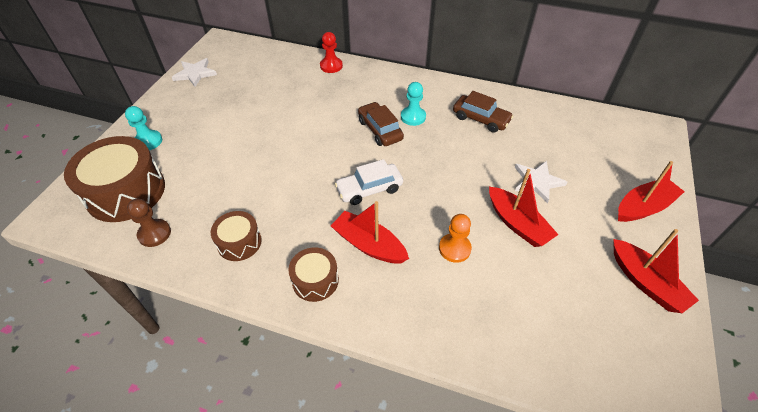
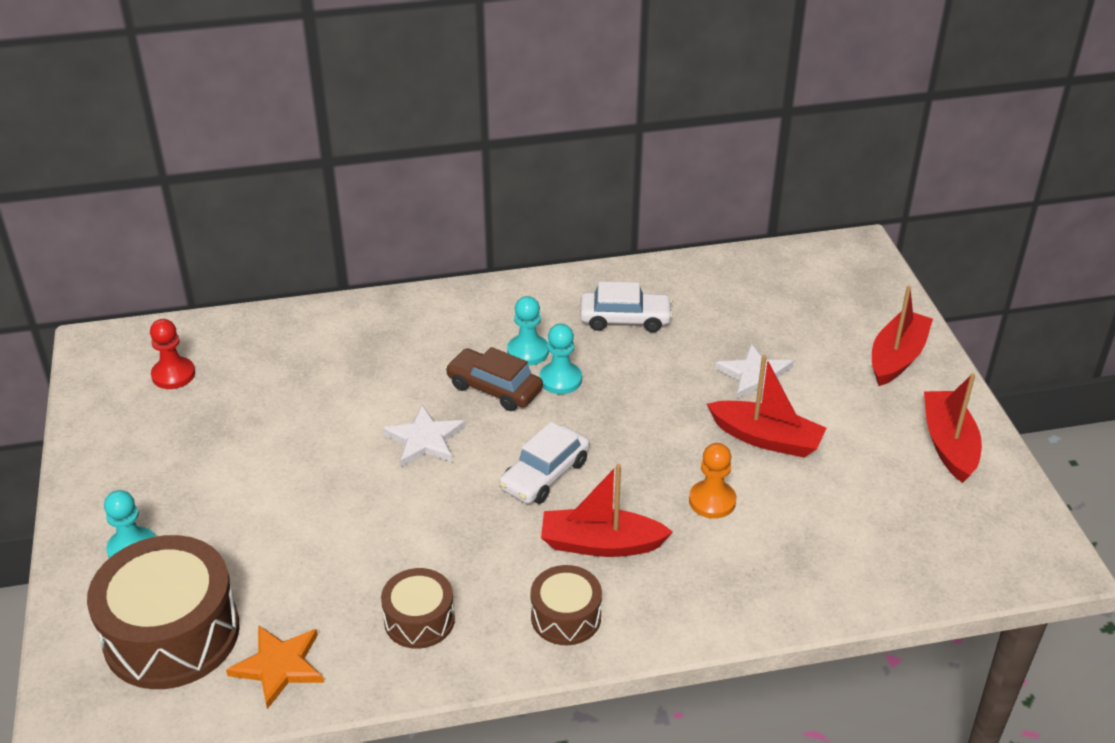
camera: 30 degrees left, 10 degrees down
(154, 234) = (279, 666): brown pawn -> orange star
(195, 73) = (107, 414): white star -> white star (424, 439)
(331, 66) = (337, 319): red pawn -> red pawn (173, 375)
(419, 139) = (560, 380): none -> turquoise pawn
(480, 119) = (625, 319): brown car -> white car
(645, 282) = (948, 444): red boat -> red boat turned 120 degrees counterclockwise

